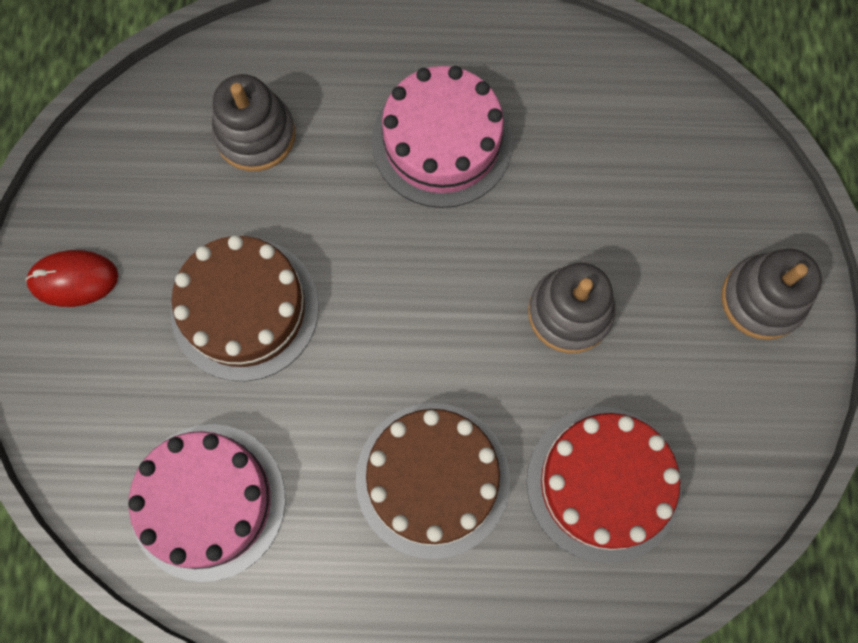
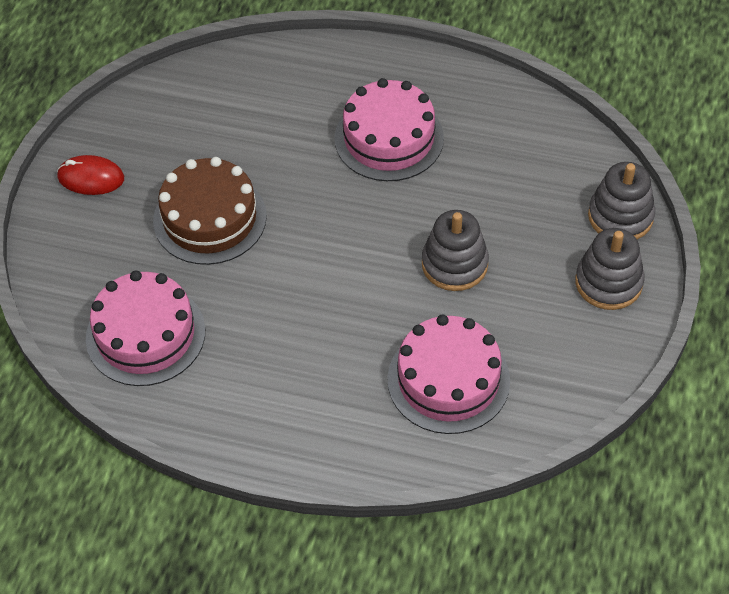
camera: 15 degrees right, 20 degrees down
(255, 135) = (250, 111): grey stacking toy -> grey stacking toy (620, 216)
(432, 479) = (317, 352): brown cake -> none
(603, 483) = (448, 380): red cake -> pink cake

